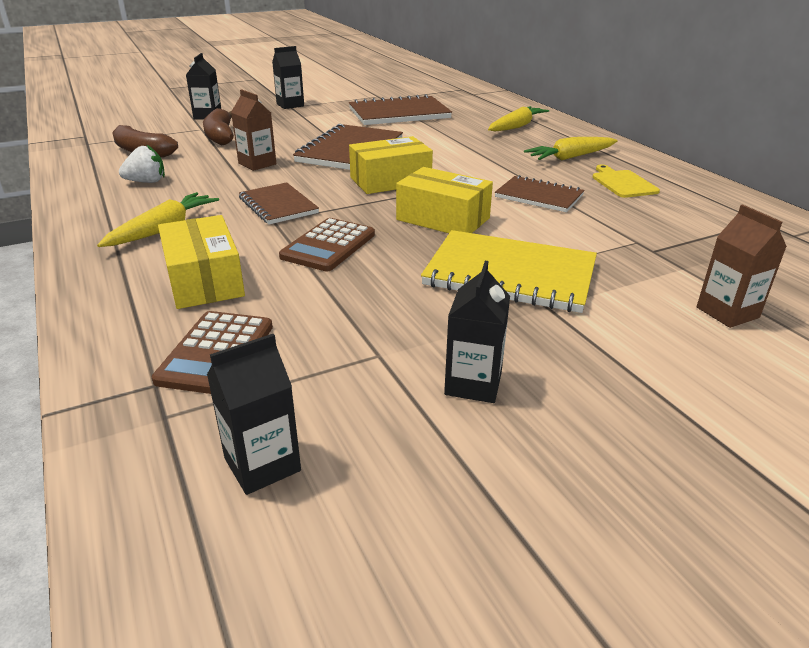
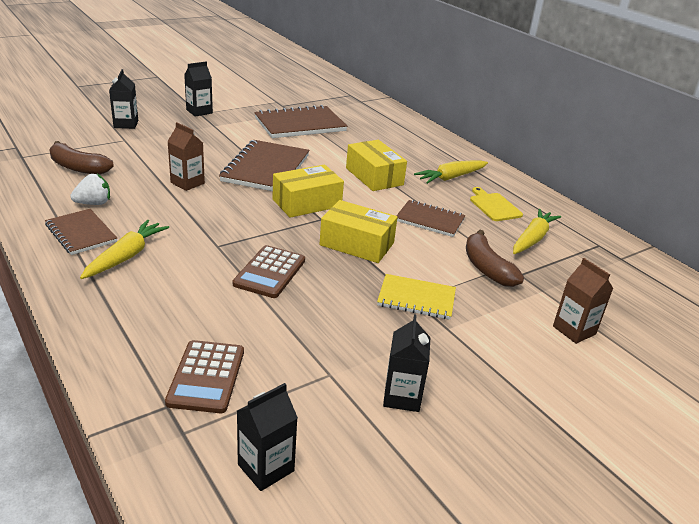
camera: 10 degrees left, 0 degrees up
(204, 280) = (177, 308): yellow box -> yellow box (374, 176)
(220, 136) = (145, 149): brown banana -> brown banana (487, 268)
(278, 205) = (218, 230): brown notebook -> brown notebook (81, 233)
(510, 274) = (416, 298): yellow notebook -> yellow notebook, size x0.61
(516, 127) = (403, 142): yellow carrot -> yellow carrot (532, 239)

